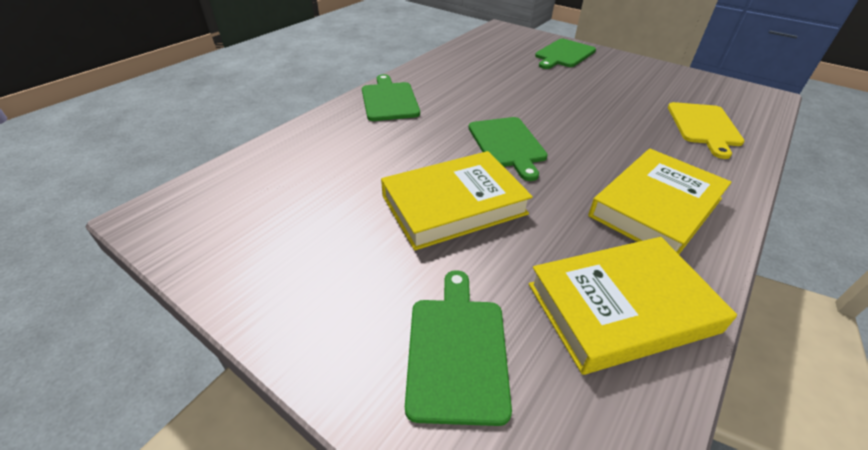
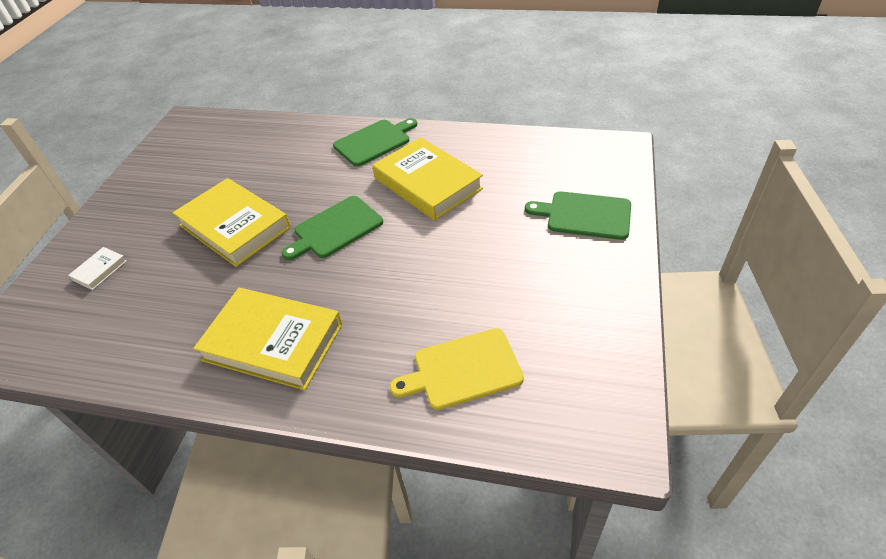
camera: 70 degrees right, 5 degrees up
(457, 350) = (100, 270): green cutting board -> white book
(621, 307) = (145, 336): yellow book -> yellow book (427, 183)

